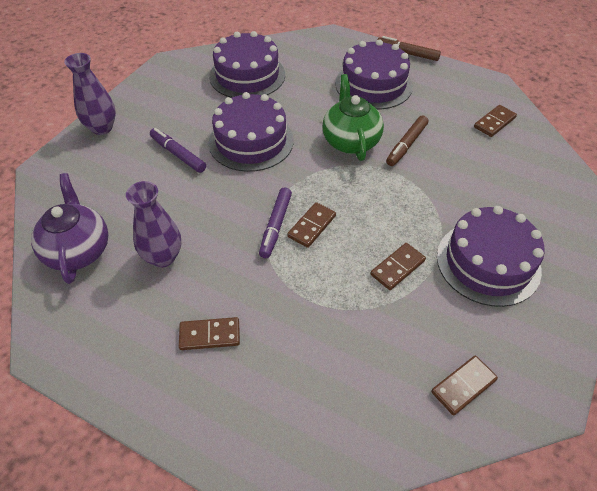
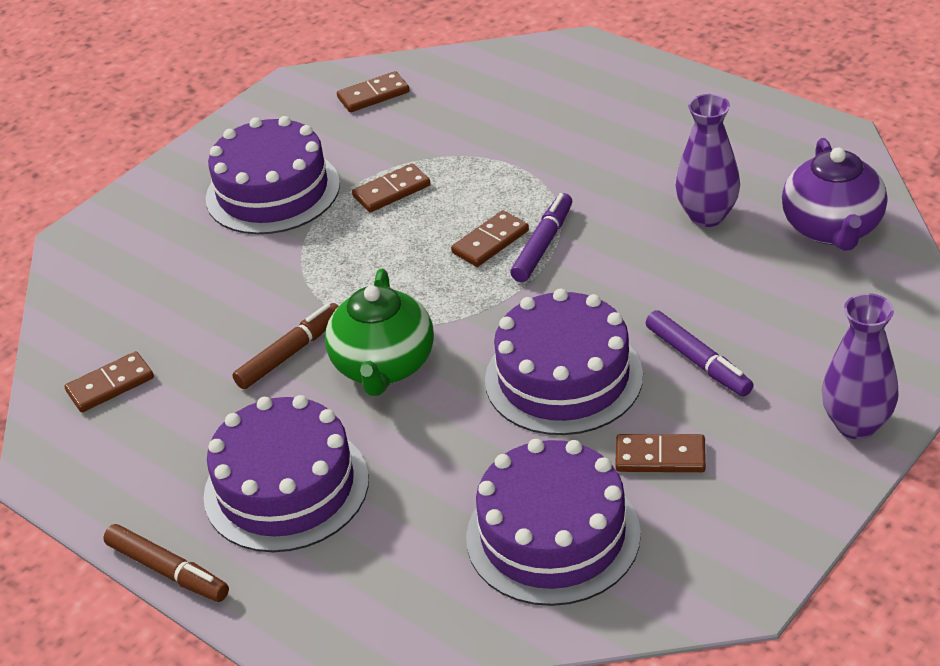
camera: 165 degrees left, 10 degrees down
(209, 335) = (641, 140): brown domino -> brown domino (660, 457)

